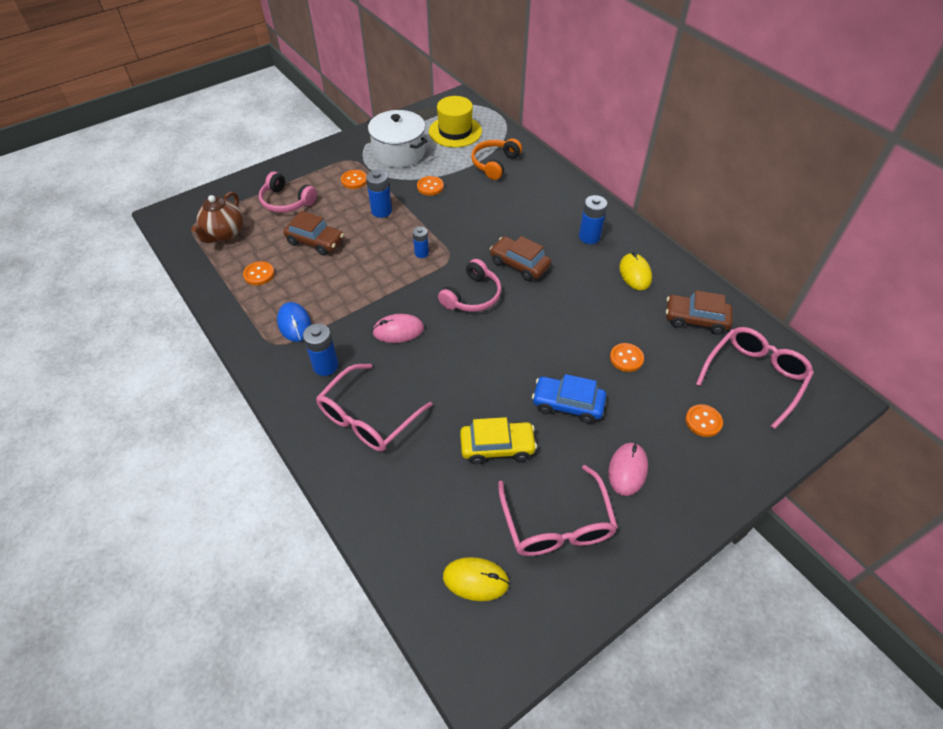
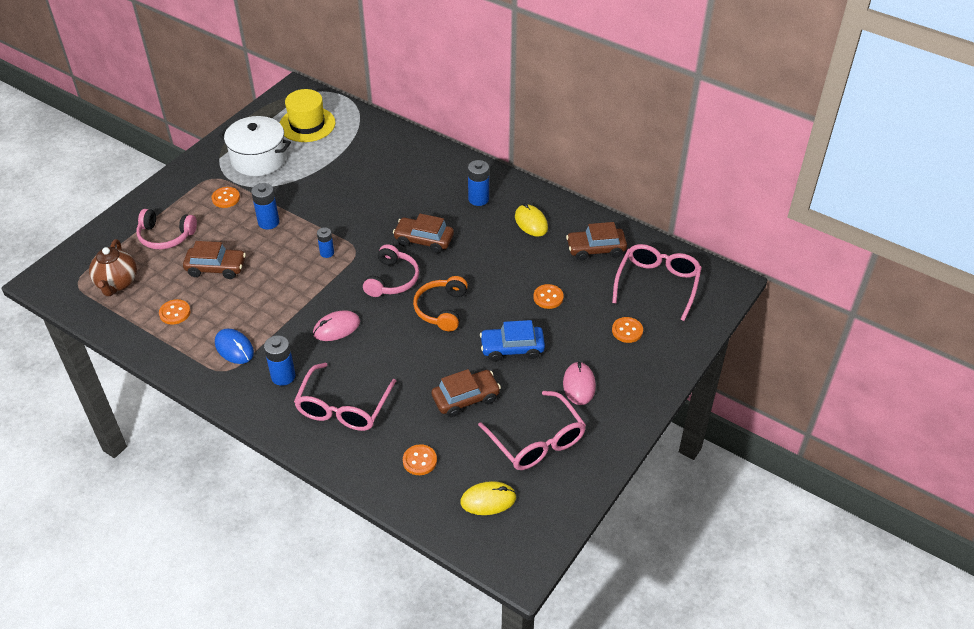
camera: 20 degrees left, 5 degrees down
(430, 187) = (306, 187): orange button -> orange button (419, 461)
(494, 164) = (361, 149): orange headphones -> orange headphones (441, 309)
(497, 446) = (466, 398): yellow car -> brown car

